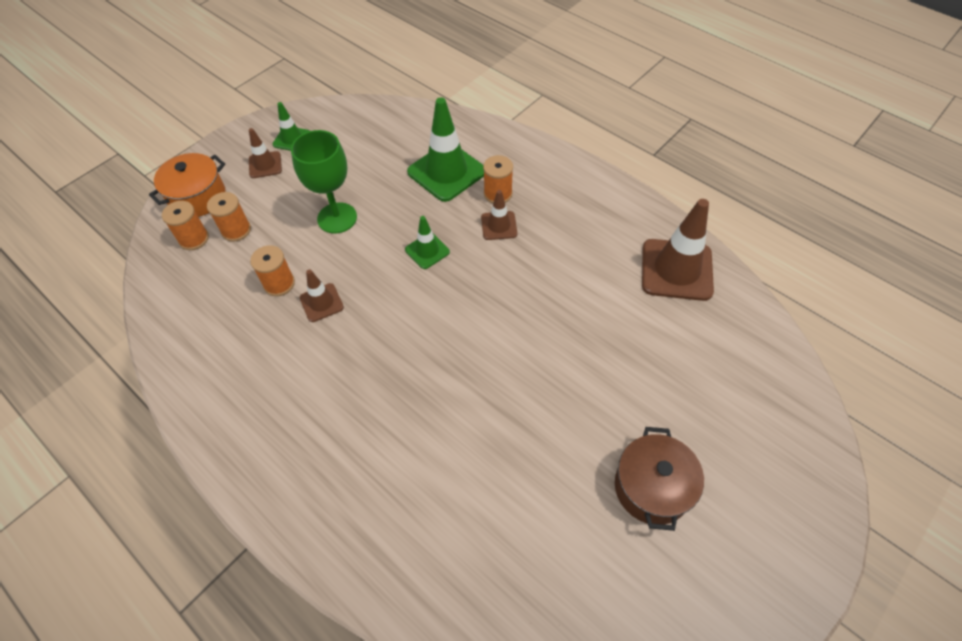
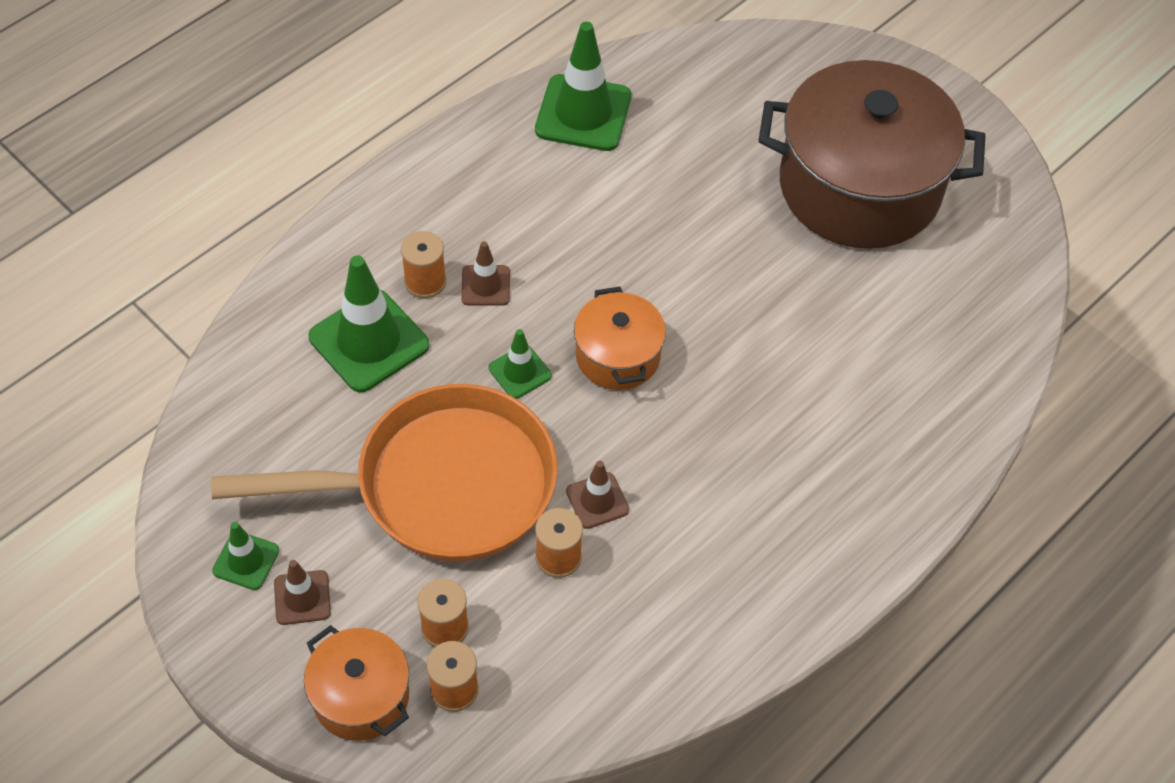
camera: 90 degrees left, 0 degrees up
(337, 218) = (440, 486): green goblet -> orange pan
(444, 307) = (617, 356): none -> orange pot
(652, 487) = (859, 187): brown pot -> brown pot, size x2.06
(676, 270) = (583, 113): brown traffic cone -> green traffic cone

